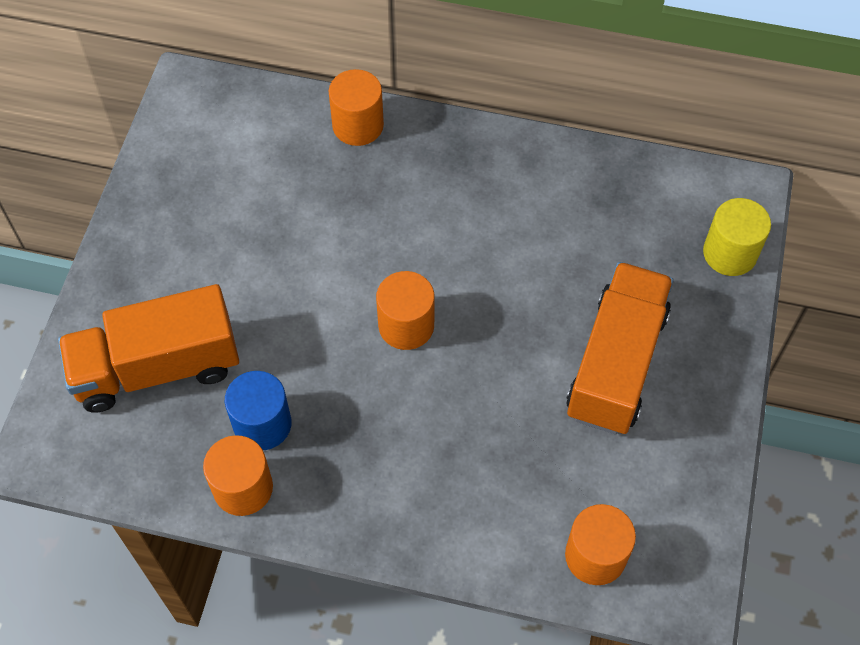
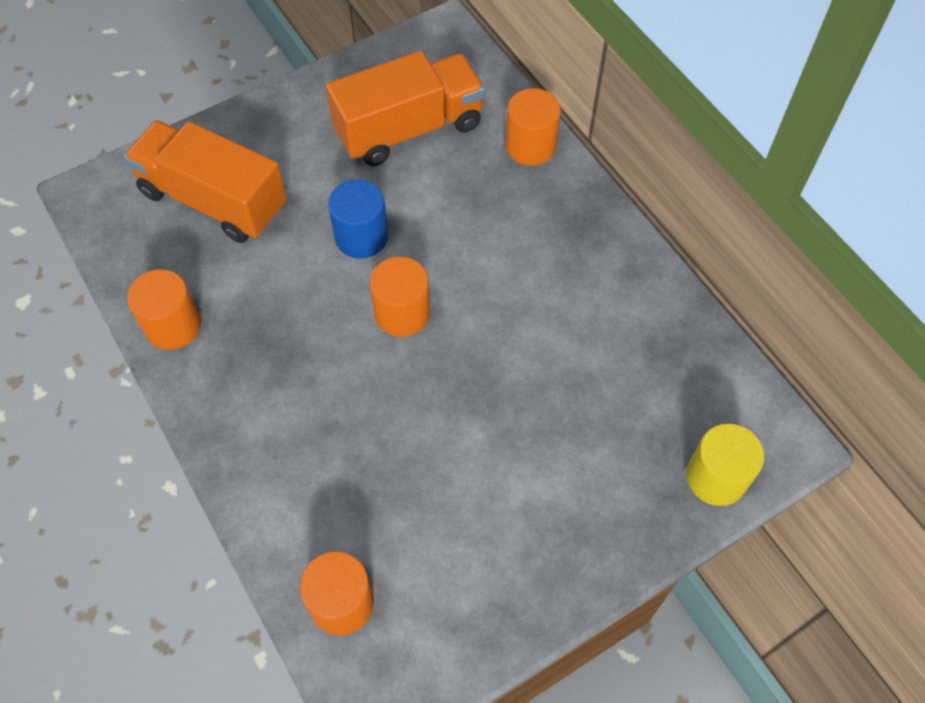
camera: 45 degrees right, 0 degrees up
(262, 424) = (233, 295): blue cylinder -> blue cylinder (361, 236)
(616, 364) = (522, 478): orange truck -> orange truck (409, 129)

